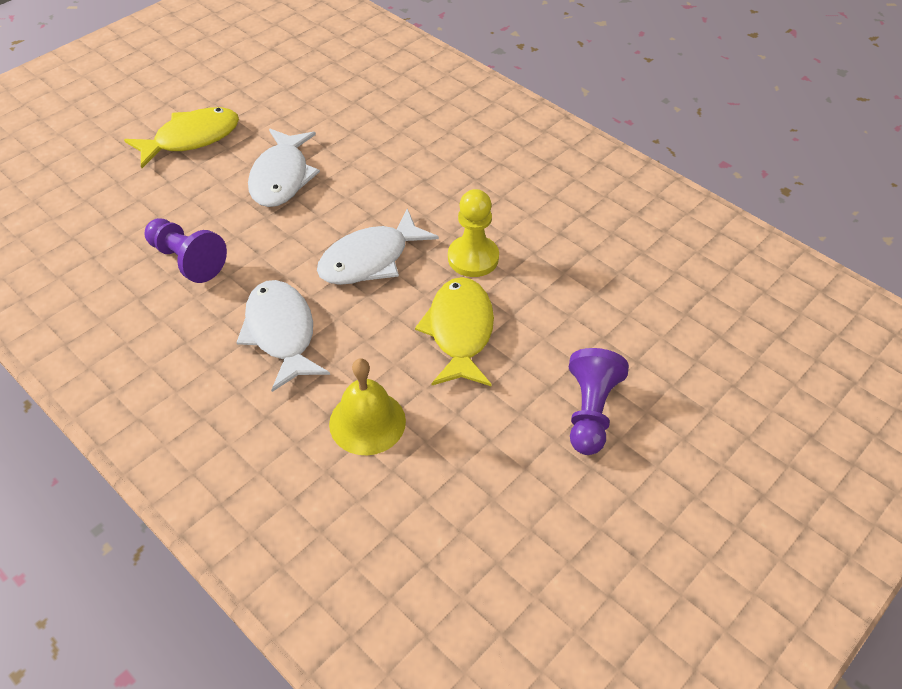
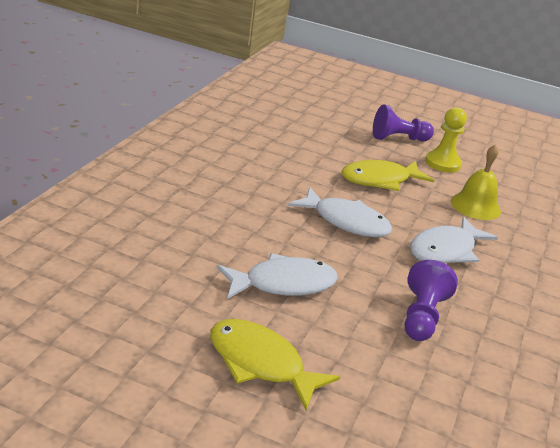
camera: 115 degrees left, 20 degrees down
(473, 258) = (311, 179): yellow pawn -> yellow pawn (442, 163)

